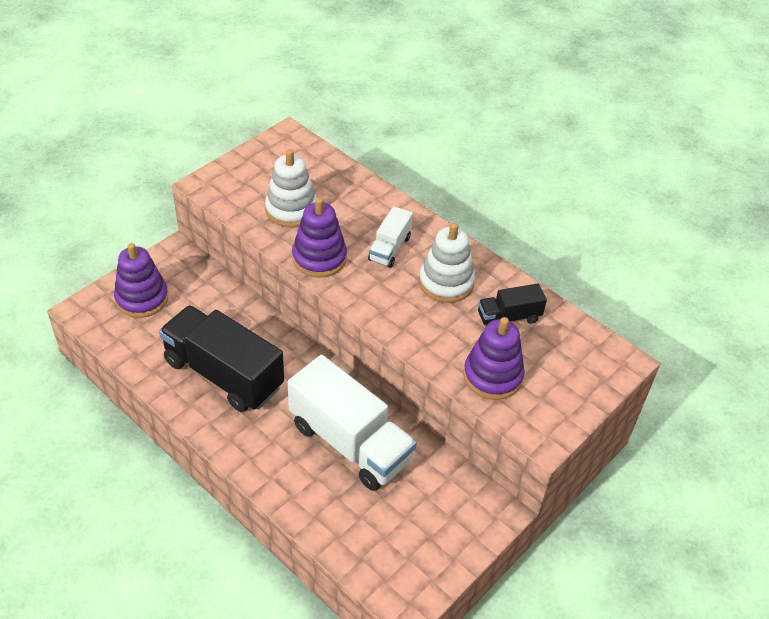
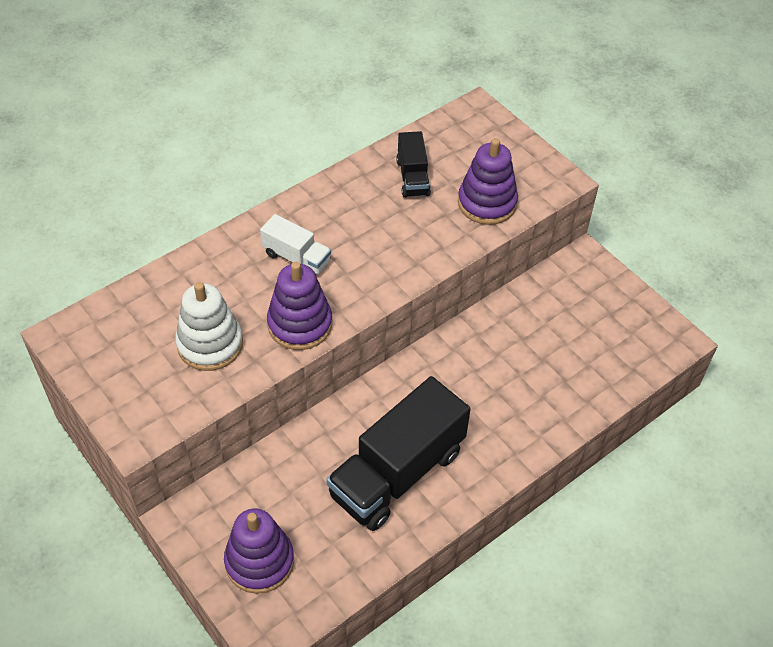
camera: 80 degrees left, 5 degrees up
(350, 442) = (500, 362): white truck -> none
(446, 282) = (357, 218): white stacking toy -> none

